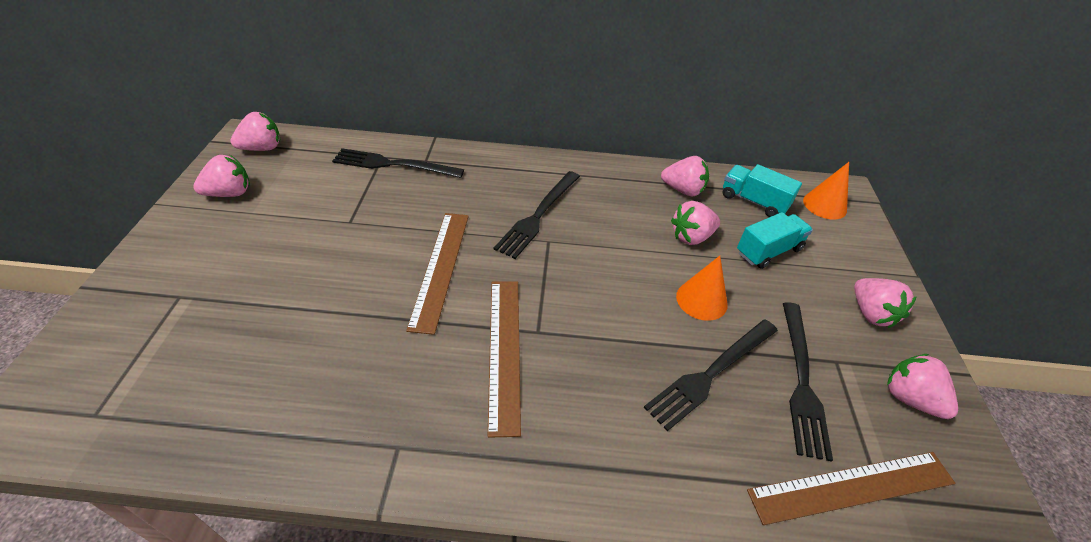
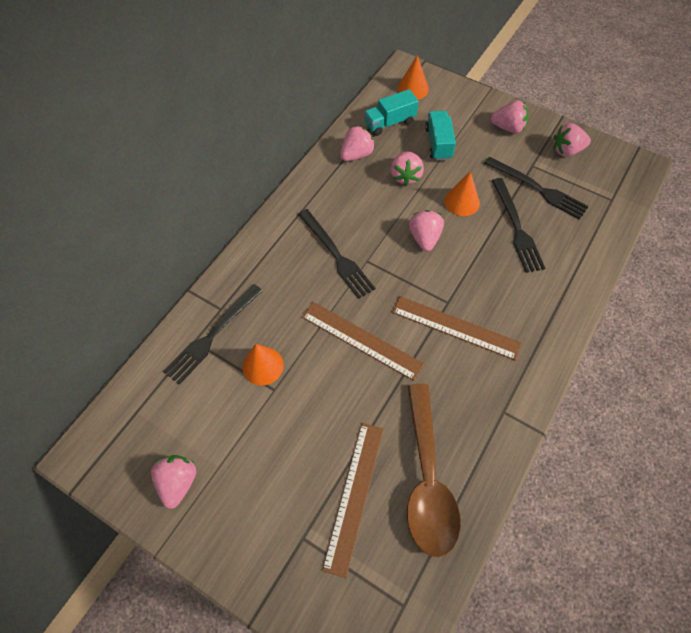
camera: 60 degrees left, 15 degrees up
(262, 148) = (116, 443): pink strawberry -> pink strawberry (424, 238)
(270, 387) = (427, 480): none -> brown spoon
(374, 206) = (262, 366): none -> orange cone
(852, 487) = (603, 208): brown ruler -> brown ruler (354, 496)

